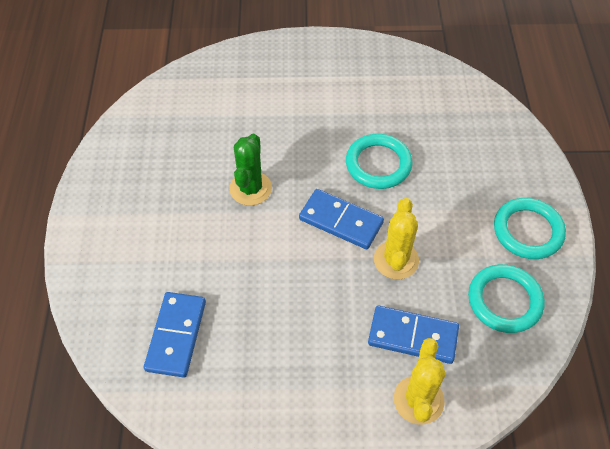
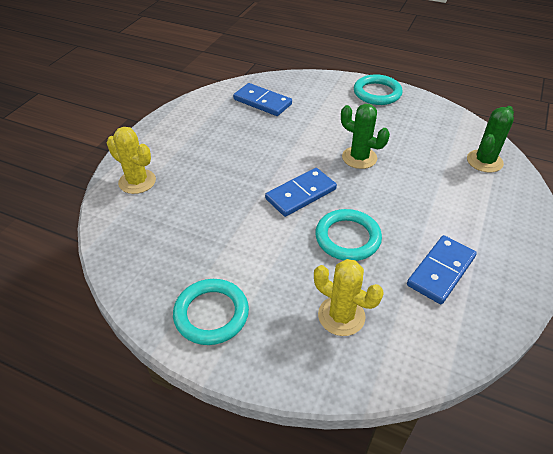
camera: 115 degrees right, 10 degrees down
(203, 86) = (484, 161): none -> green cactus
(396, 260) = (245, 211): yellow cactus -> yellow cactus (341, 316)
(412, 336) = (180, 196): blue domino -> blue domino (440, 271)
(504, 301) = (163, 260): turquoise ring -> turquoise ring (377, 93)

